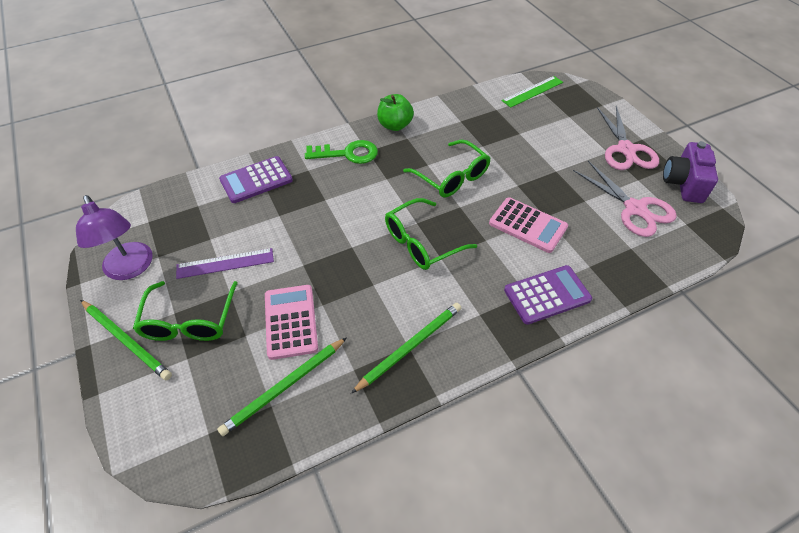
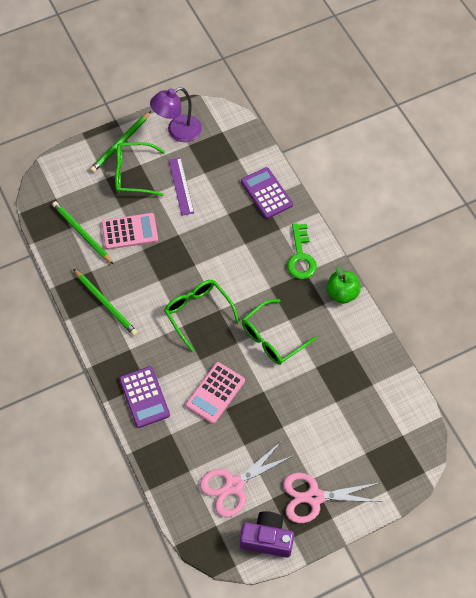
camera: 90 degrees right, 10 degrees up
(532, 91) = (405, 423): green ruler -> none

